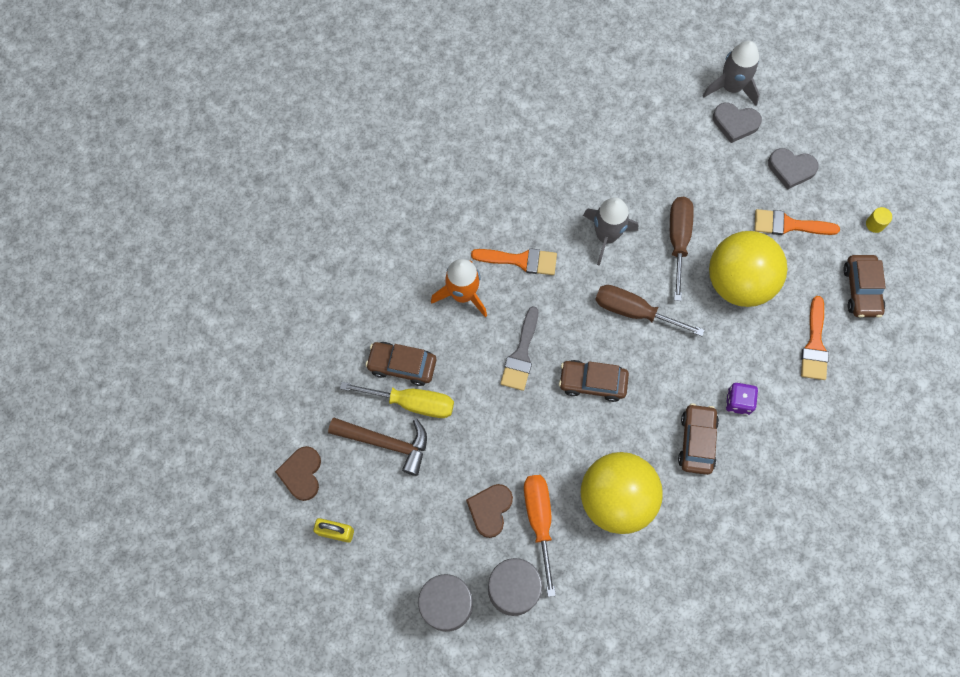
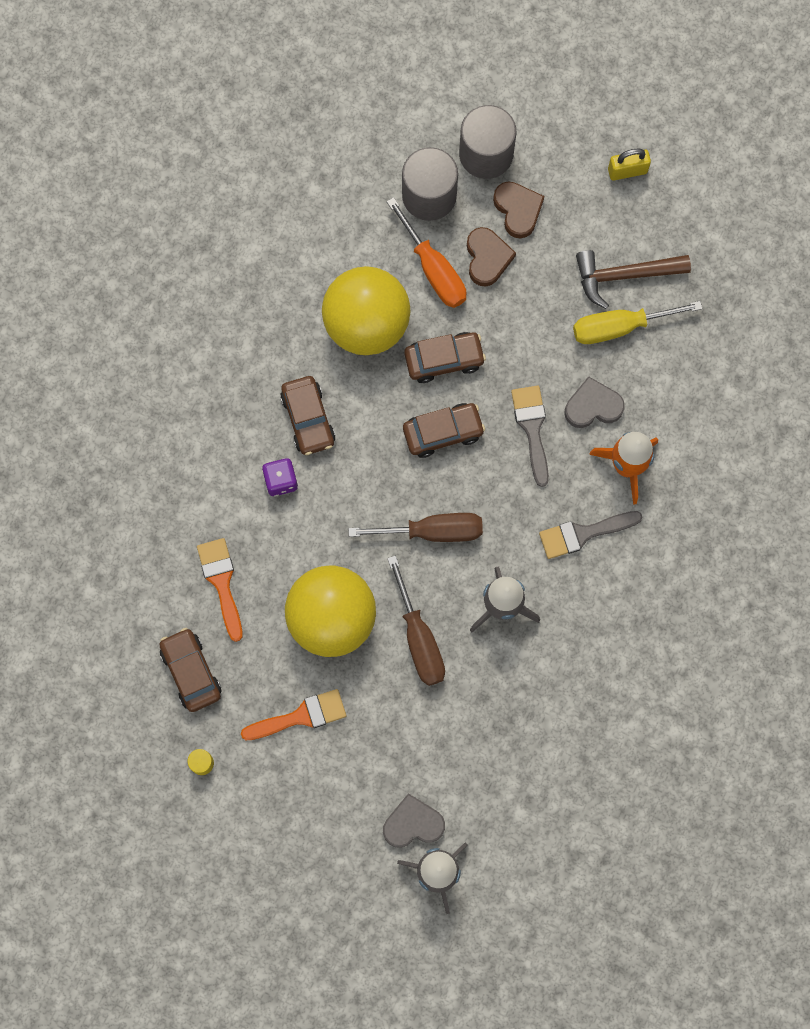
camera: 155 degrees right, 5 degrees up
(302, 474) = (691, 209): brown heart -> brown heart (518, 210)
(402, 365) = (650, 360): brown car -> brown car (444, 360)
(520, 260) = (583, 533): orange brush -> grey brush
(791, 169) = (324, 791): grey heart -> grey heart (593, 406)

